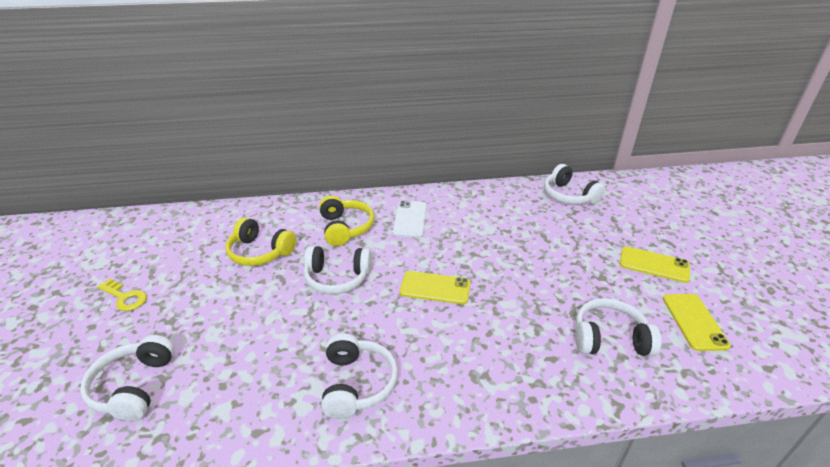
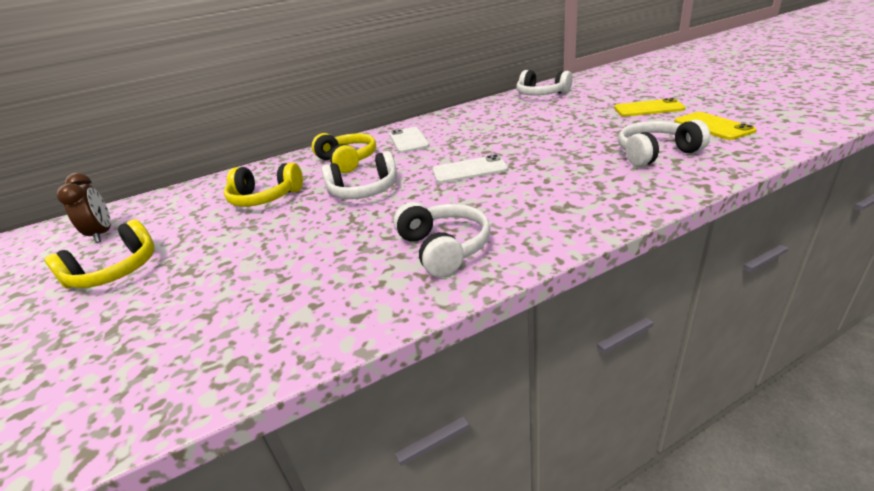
camera: 15 degrees left, 5 degrees down
(125, 297) = (116, 271): yellow key -> yellow headphones
(132, 246) = (102, 234): none -> brown clock
(134, 386) = (171, 333): white headphones -> none
(435, 288) = (469, 170): yellow phone -> white phone

